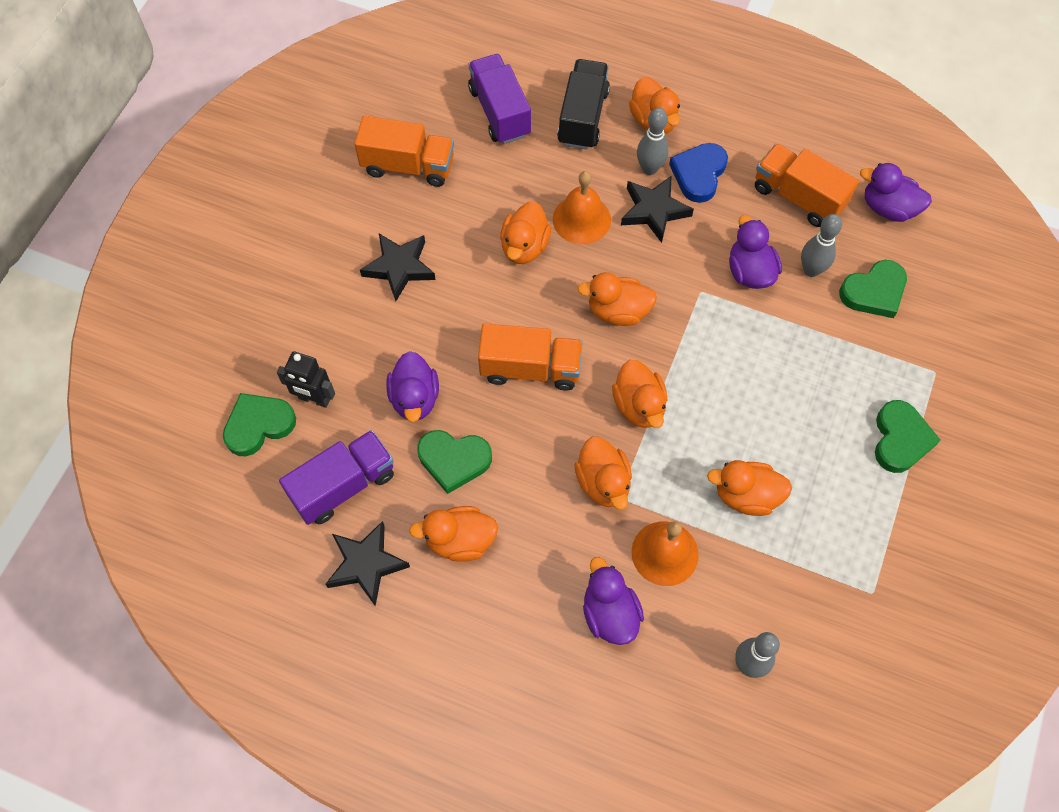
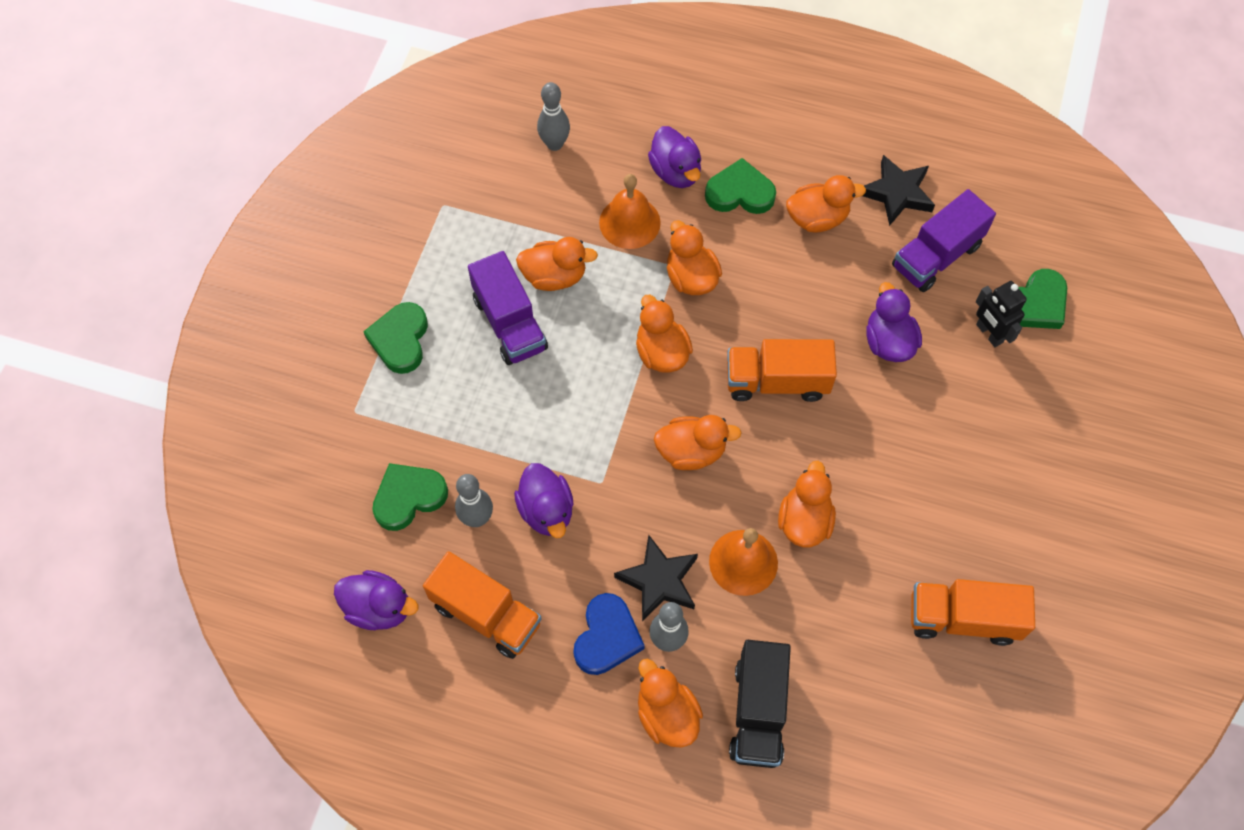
camera: 175 degrees right, 0 degrees up
(314, 399) = (989, 333): black robot -> black robot turned 135 degrees counterclockwise
(399, 268) = (940, 483): black star -> none
(454, 460) = (837, 286): green heart -> green heart (740, 192)
(499, 112) = (866, 710): purple truck -> purple truck (510, 323)

